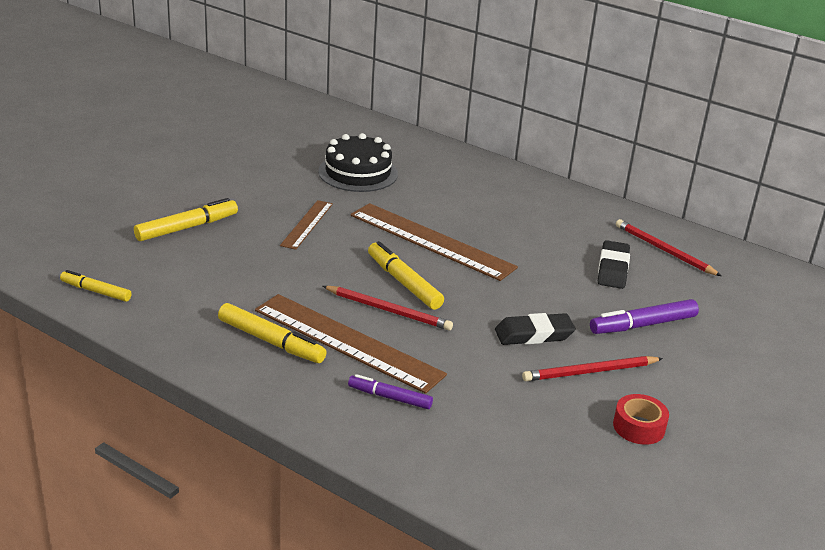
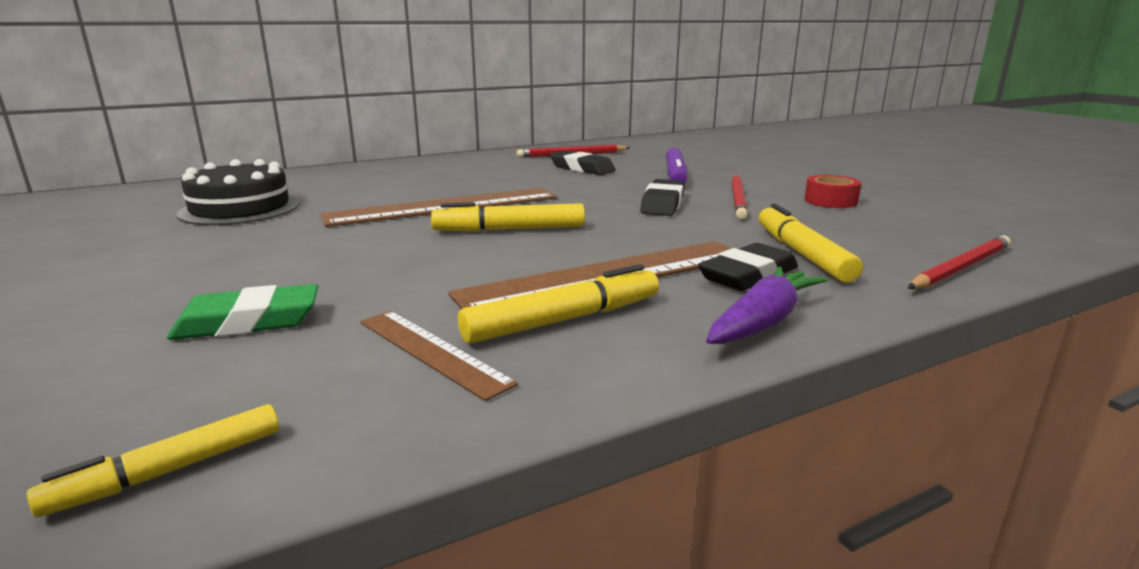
camera: 60 degrees left, 10 degrees down
(187, 227) = (136, 326): yellow marker -> yellow marker (801, 254)
(208, 253) = (248, 322): none -> green eraser
(307, 224) = (300, 249): brown ruler -> brown ruler (432, 351)
(315, 411) = (764, 321): none -> purple carrot
(388, 310) = (559, 245): red pencil -> red pencil (961, 268)
(389, 397) = (748, 276): purple marker -> black eraser

